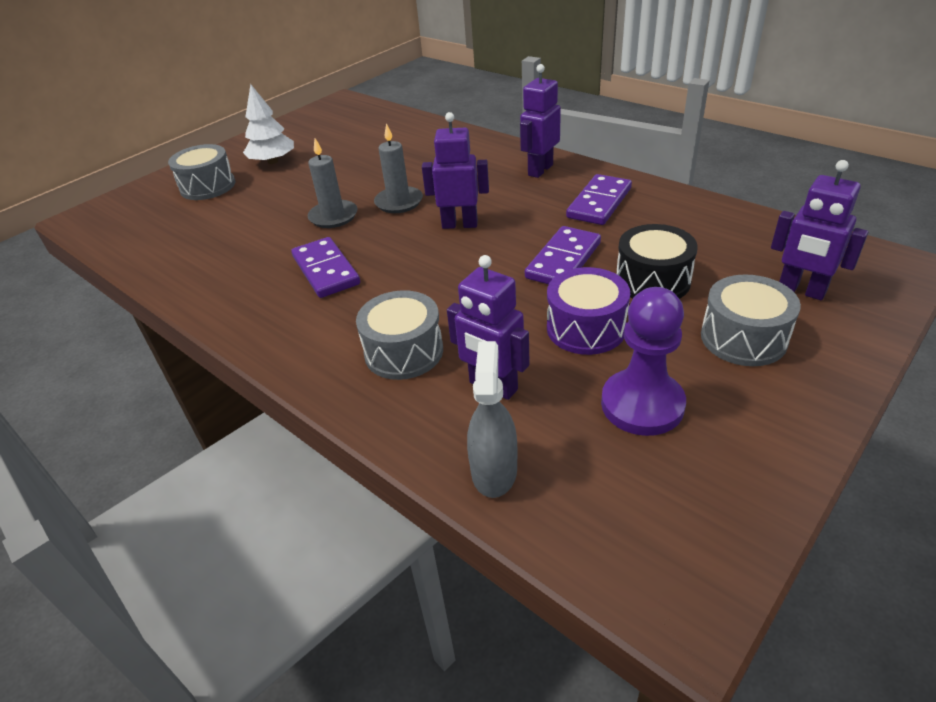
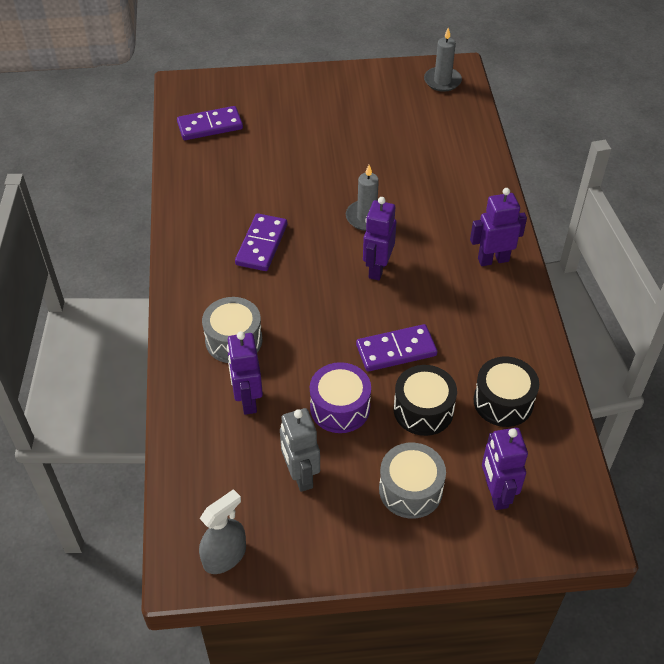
camera: 40 degrees right, 10 degrees up
(208, 186) = (275, 108): grey drum -> none
(273, 161) = (338, 111): white tree -> none
(333, 216) = (315, 199): grey candle -> grey candle (442, 81)
(460, 224) = (377, 268): purple robot -> purple robot turned 120 degrees counterclockwise
(494, 470) = (191, 445): grey spray bottle -> grey spray bottle (225, 556)
(599, 203) = (486, 322): purple domino -> purple domino (210, 126)
(642, 404) = (300, 476): purple pawn -> grey robot
(696, 235) = (503, 401): none -> black drum

